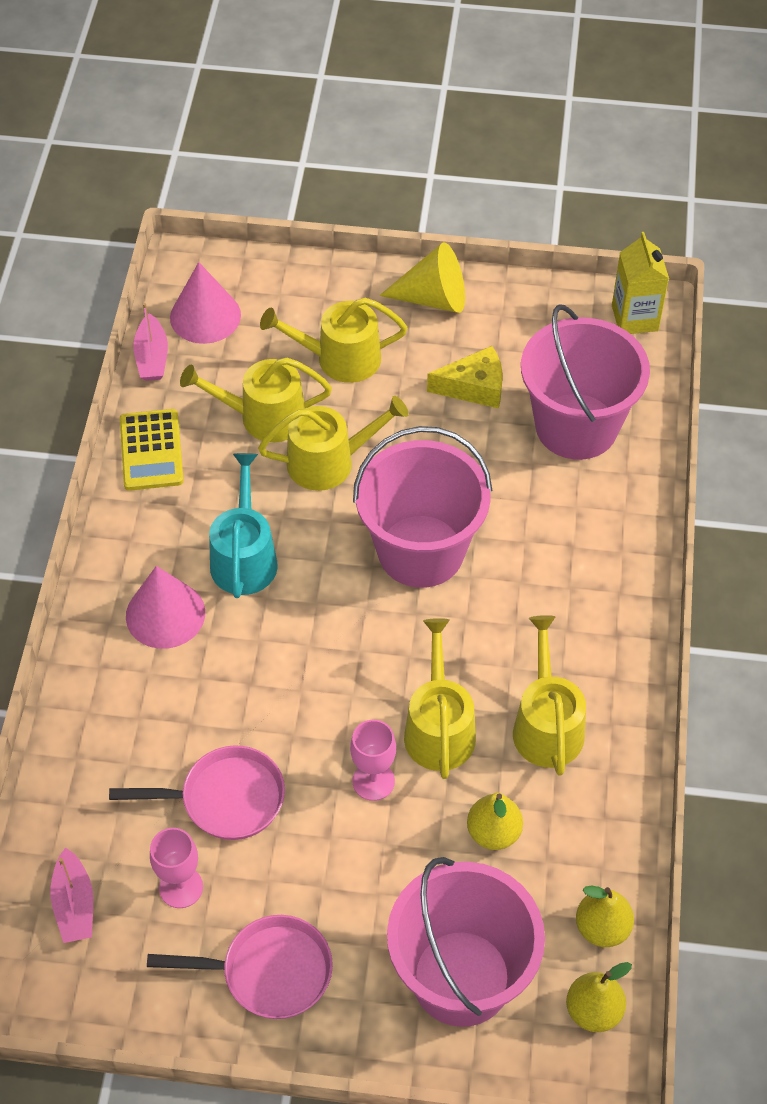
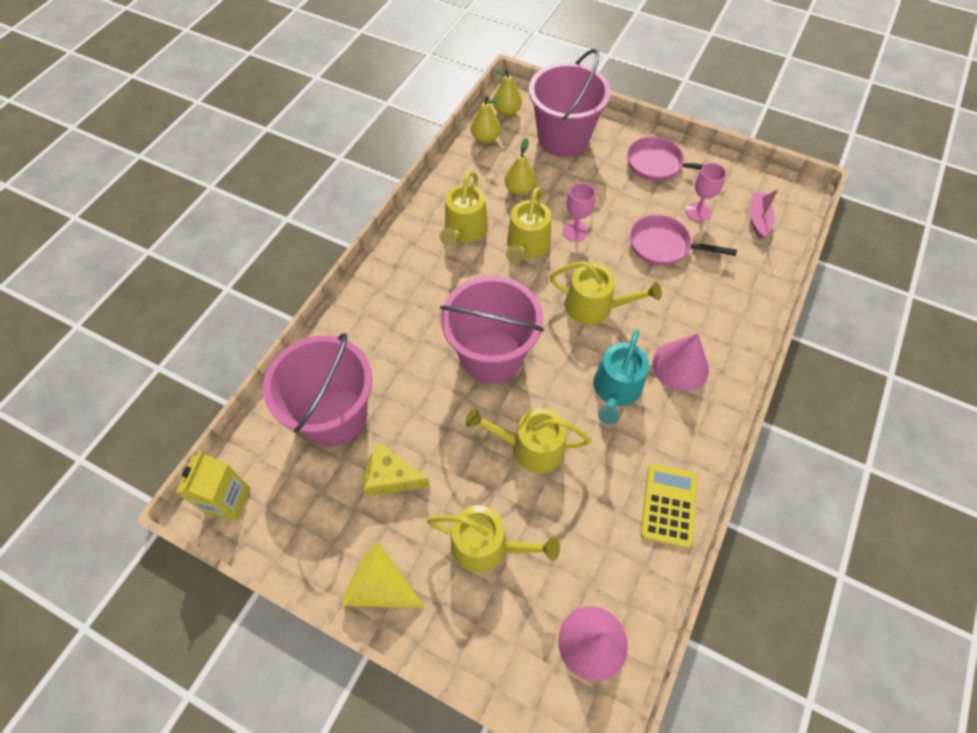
camera: 160 degrees left, 5 degrees up
(152, 357) = (651, 608): pink boat -> none
(265, 417) = (568, 507): yellow watering can -> yellow watering can (594, 306)

